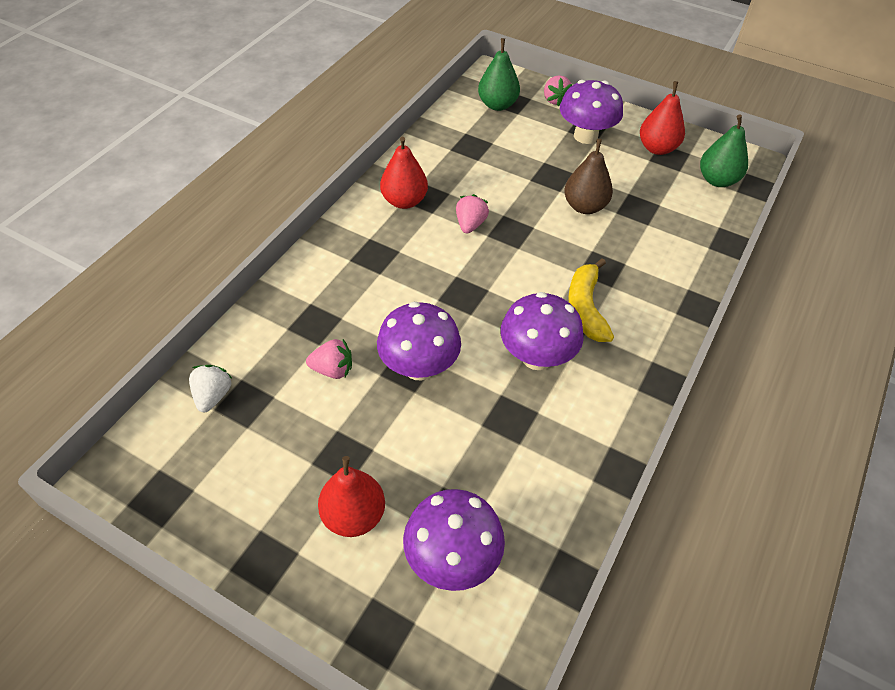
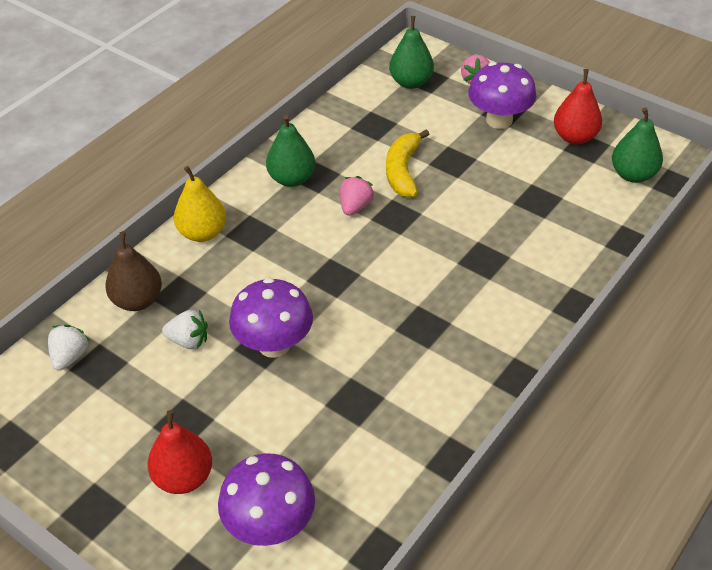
camera: 10 degrees right, 5 degrees down
(327, 259) = (202, 233): none -> yellow pear
(332, 370) = (188, 341): pink strawberry -> white strawberry
(404, 201) = (292, 179): red pear -> green pear
(537, 357) = (395, 344): purple mushroom -> none
(584, 206) = (480, 195): brown pear -> brown pear (138, 300)
(586, 308) = (457, 299): yellow banana -> yellow banana (403, 171)

